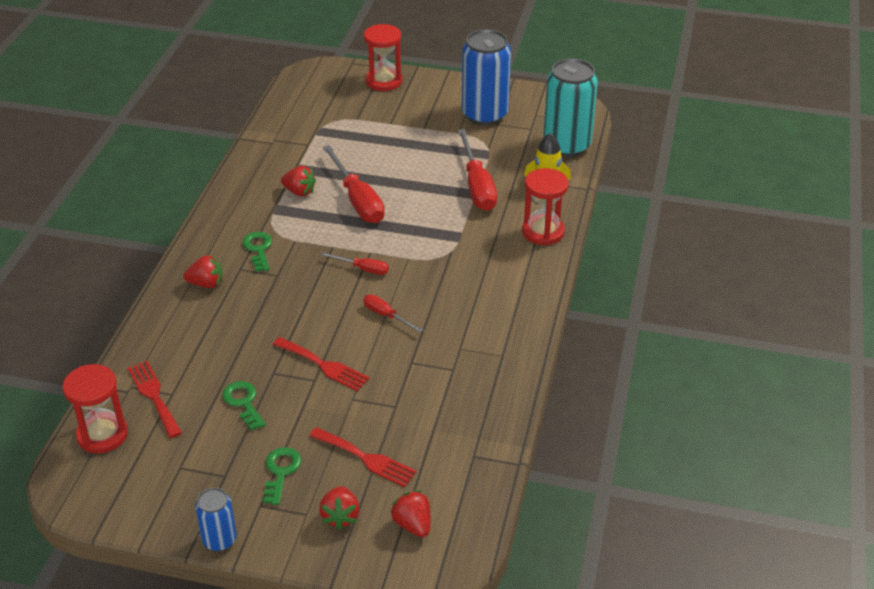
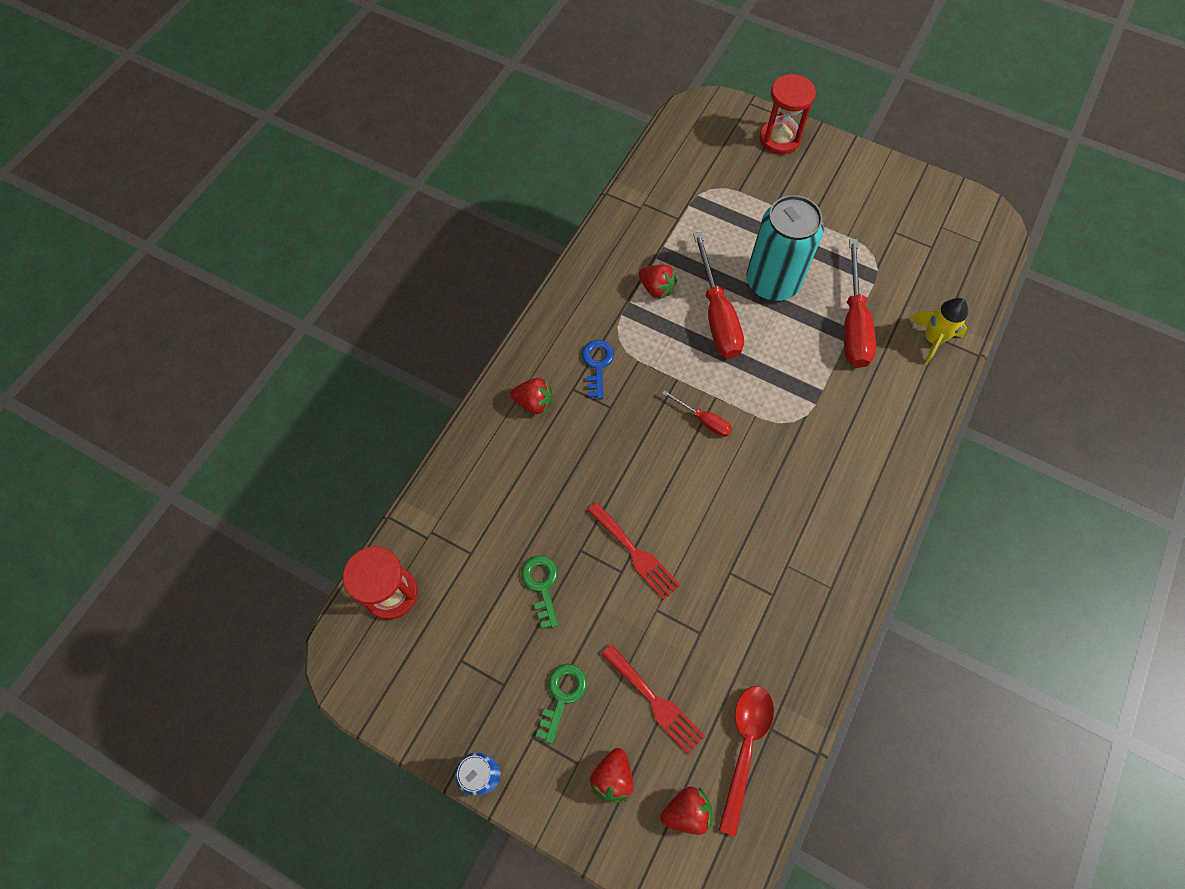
camera: 15 degrees right, 25 degrees up
(154, 396) = (452, 552): red fork -> none
(258, 249) = (597, 364): green key -> blue key
(386, 315) = (715, 496): red screwdriver -> none
(413, 524) = (686, 811): red strawberry -> red strawberry turned 90 degrees clockwise
(454, 471) = (745, 746): none -> red spoon
(484, 114) = (883, 214): blue can -> none
(543, 232) = (914, 411): red hourglass -> none
(567, 145) = (968, 282): turquoise can -> turquoise can (772, 282)

